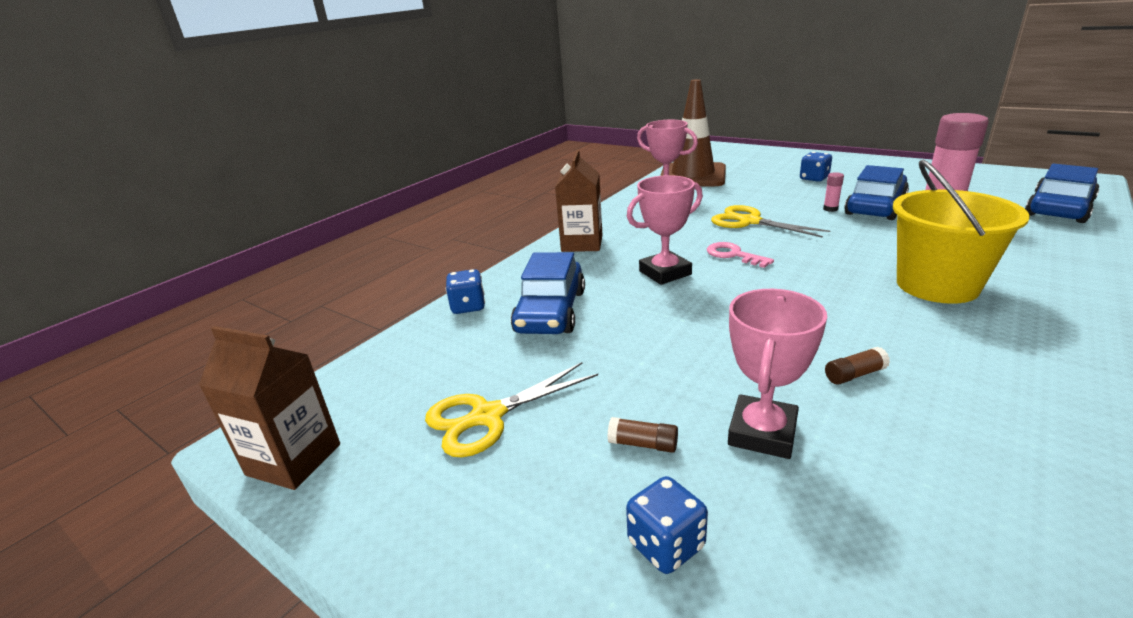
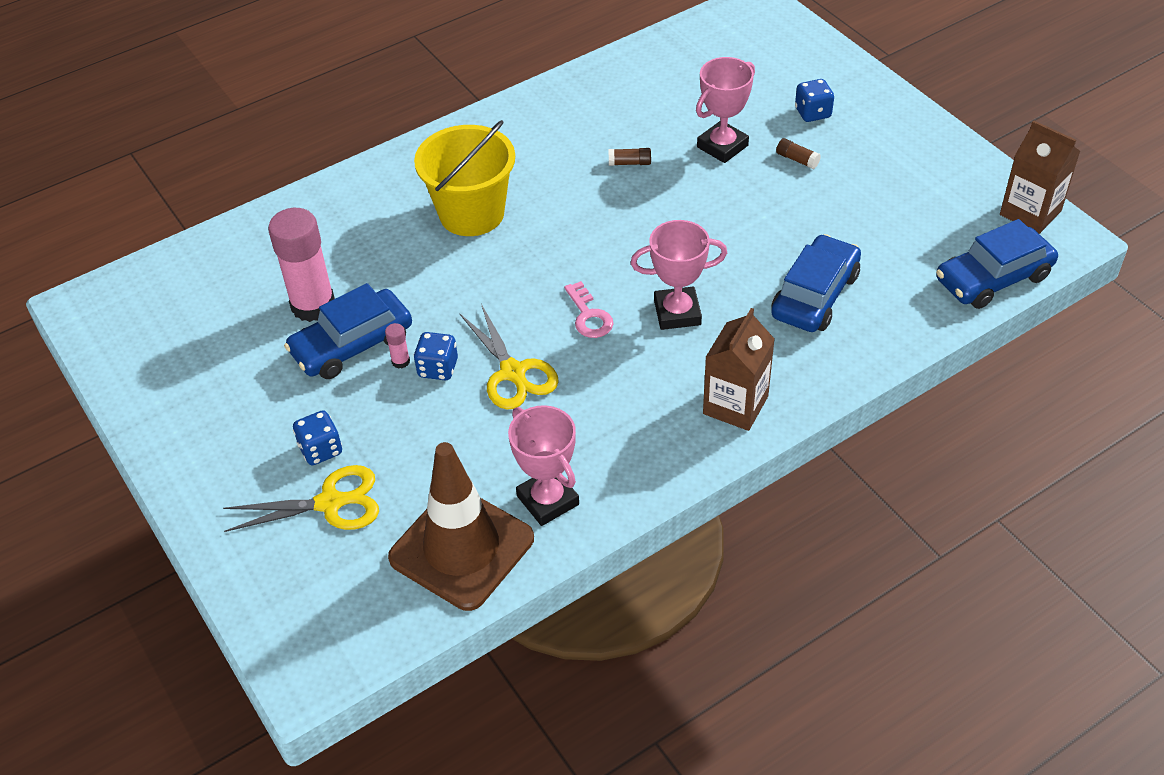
camera: 160 degrees left, 20 degrees up
(468, 306) = (895, 331): blue dice -> blue dice (438, 368)
(487, 416) = (893, 206): yellow scissors -> yellow scissors (330, 503)
(1058, 208) = (206, 267): blue car -> blue car (993, 278)

